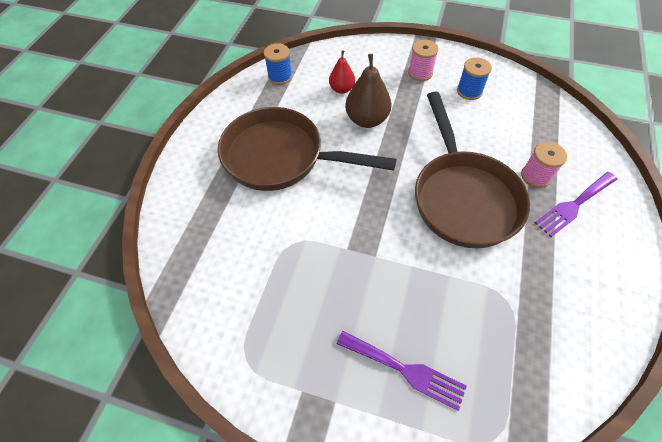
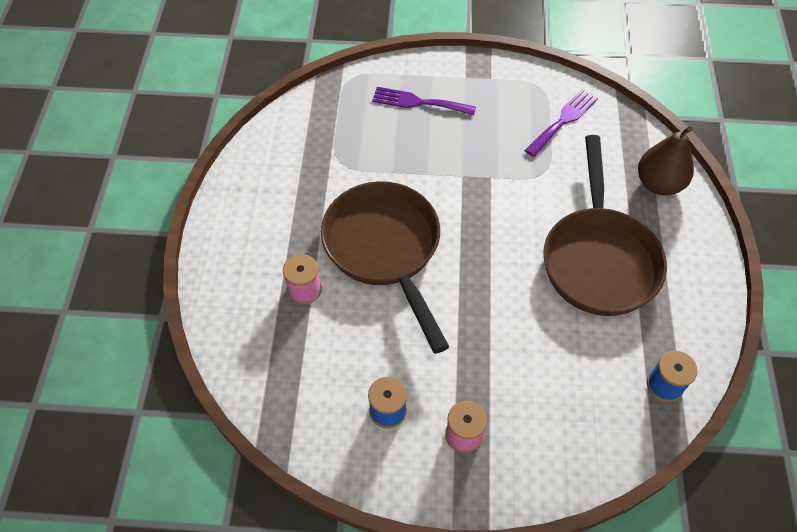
camera: 165 degrees right, 0 degrees up
(281, 157) = (599, 258): brown pan -> brown pan turned 90 degrees clockwise
(342, 89) = (567, 378): red pear -> none
(367, 120) = (517, 332): brown pear -> brown pear (658, 184)
(574, 205) = (266, 262): purple fork -> purple fork (563, 120)

